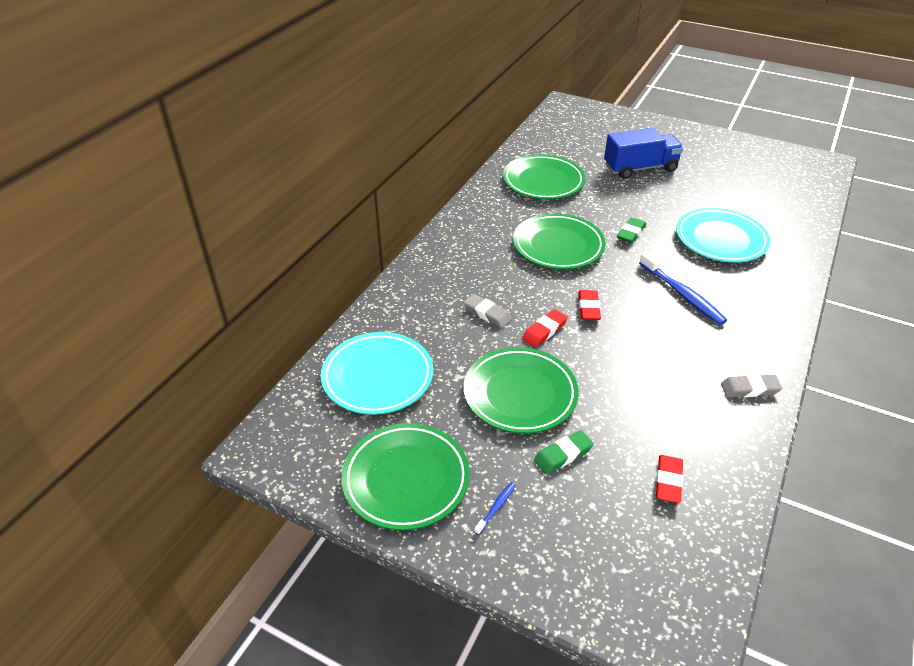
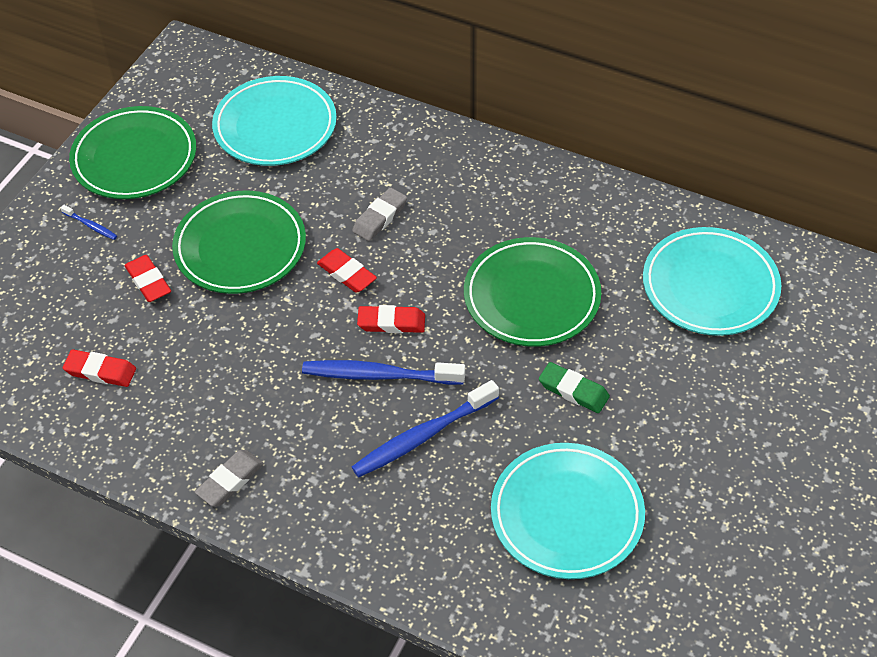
camera: 90 degrees right, 10 degrees up
(543, 181) = (710, 286): green plate -> turquoise plate
(563, 455) = (148, 281): green eraser -> red eraser
(636, 314) = (379, 375): none -> blue toothbrush
(640, 168) = (780, 428): blue truck -> none
(749, 389) = (230, 481): grey eraser -> grey eraser turned 45 degrees clockwise

